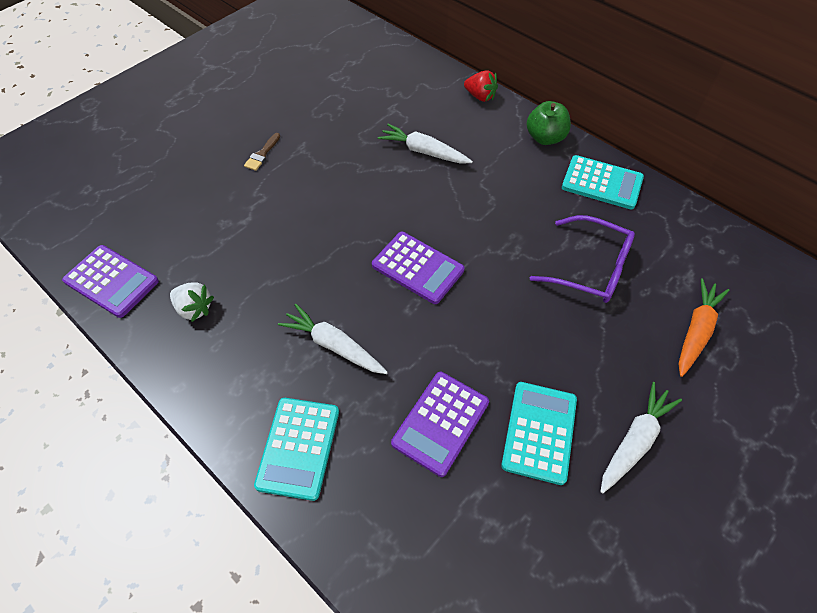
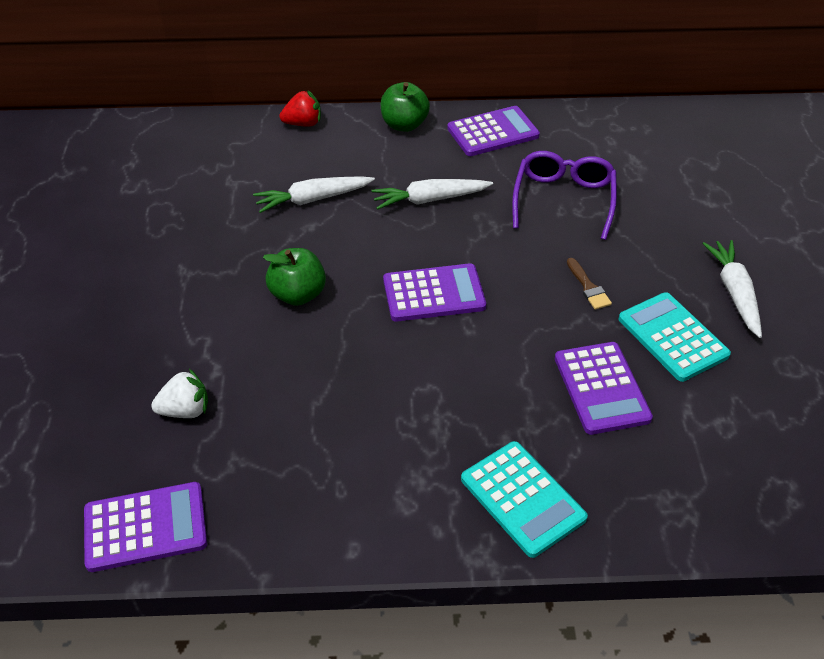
camera: 45 degrees left, 10 degrees down
(194, 309) = (274, 478): white strawberry -> white strawberry (185, 410)
(262, 154) = (149, 303): brown brush -> brown brush (588, 287)
(334, 345) = (445, 403): white carrot -> white carrot (430, 200)
(341, 207) = (298, 294): none -> green apple
(590, 268) = (563, 200): purple glasses -> purple glasses turned 60 degrees counterclockwise
(602, 183) = (493, 132): turquoise calculator -> purple calculator
(696, 331) = (682, 193): orange carrot -> none

